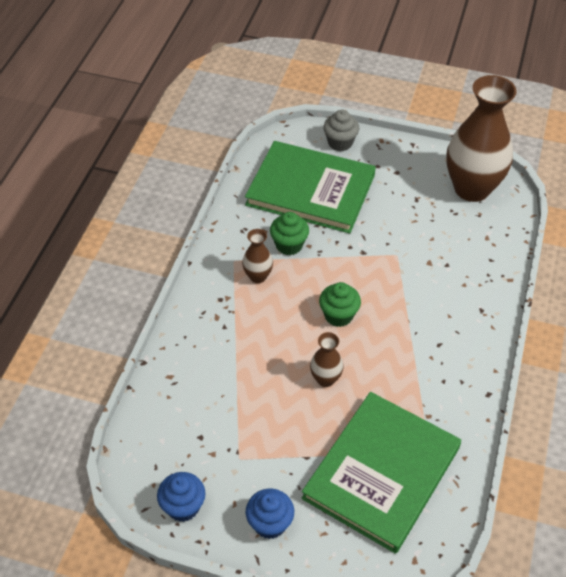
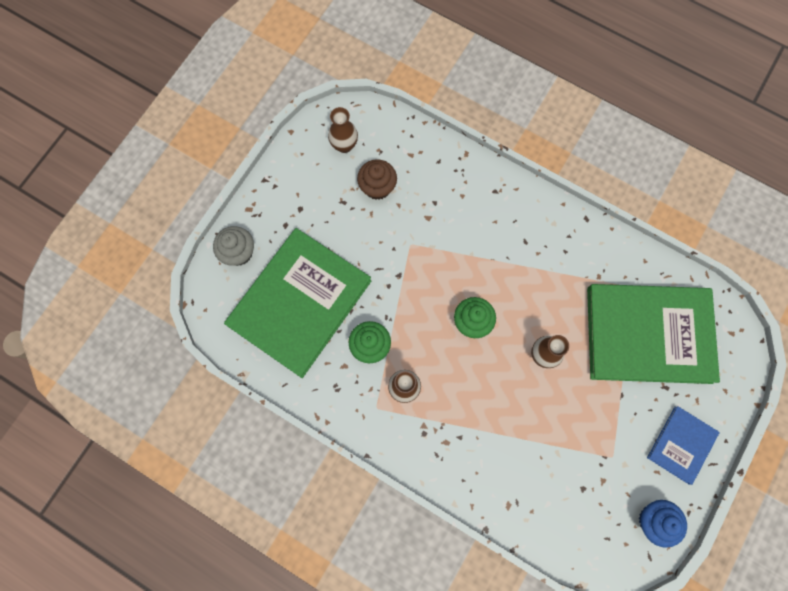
camera: 75 degrees left, 25 degrees up
(270, 523) = (681, 445): blue cupcake -> blue book
(382, 473) = (648, 334): green book -> green book turned 45 degrees counterclockwise
(442, 220) = (377, 187): none -> brown cupcake
(472, 189) = (344, 145): brown vase -> brown vase, size x0.44

